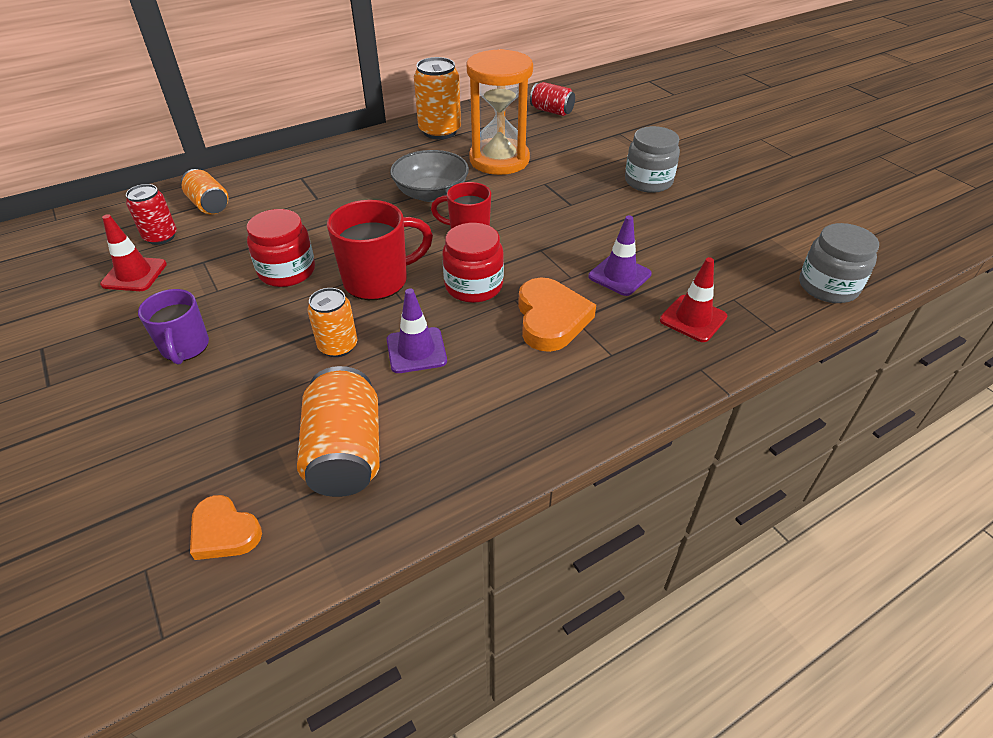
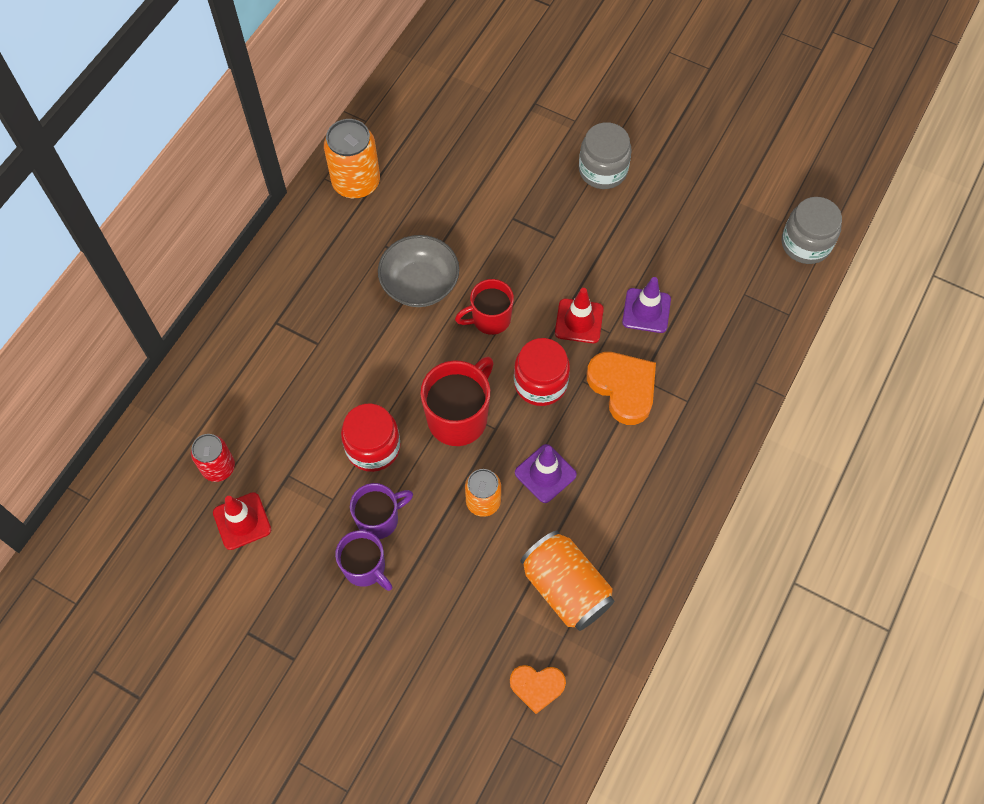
camera: 30 degrees left, 20 degrees up
(209, 205) = (222, 405): orange can -> none
(237, 319) = (379, 519): none -> purple mug
(499, 160) = (448, 202): orange hourglass -> none
(551, 111) = (446, 94): red can -> none
(693, 318) = (725, 332): red traffic cone -> red traffic cone (579, 321)

